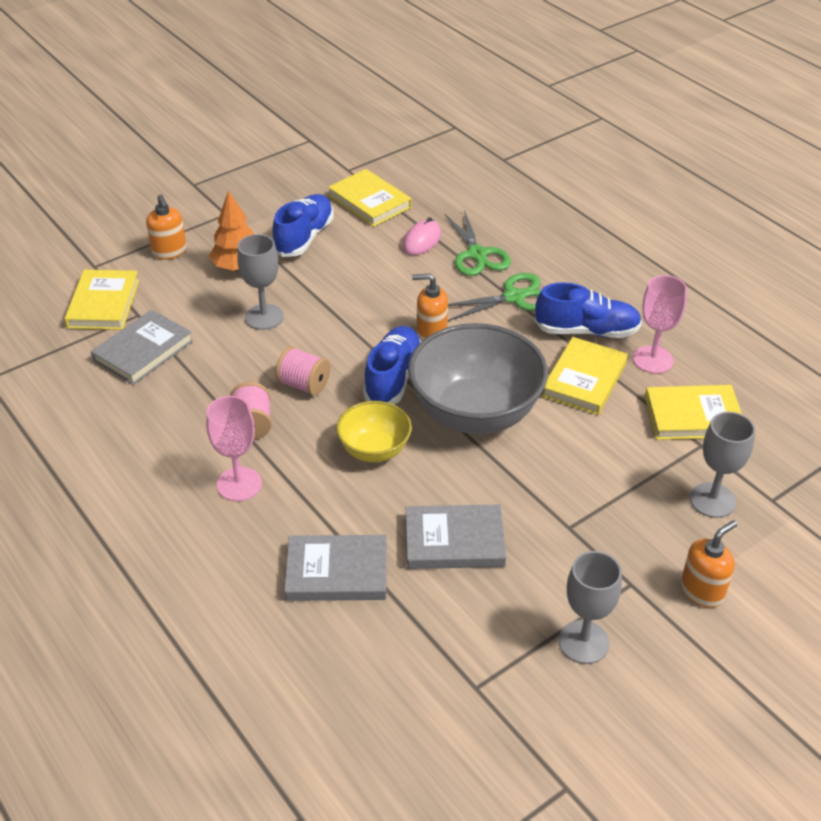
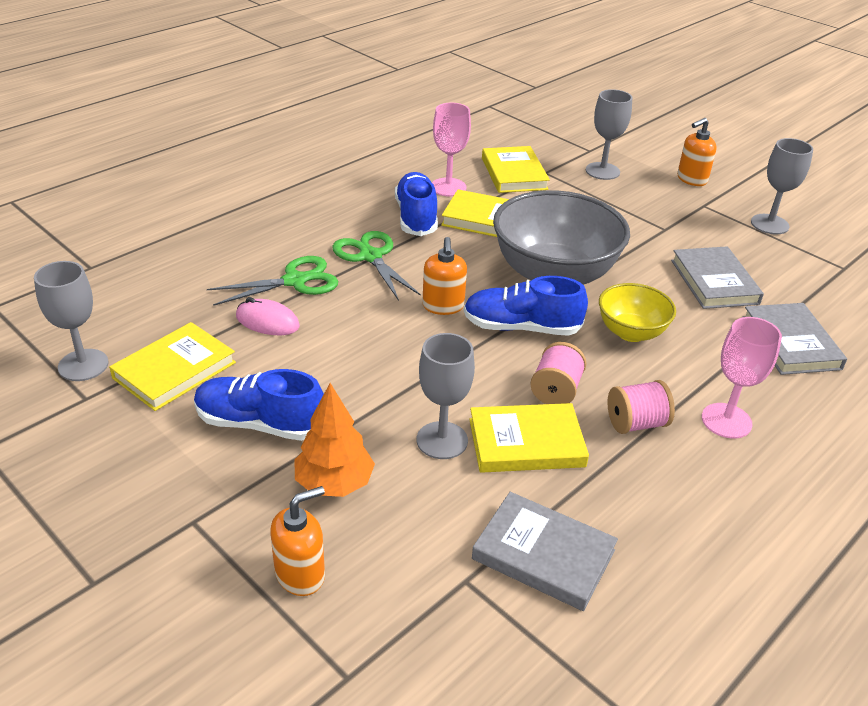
camera: 100 degrees left, 5 degrees down
(103, 304) = (448, 634): yellow book -> yellow book (526, 443)
(382, 166) = (83, 365): none -> grey goblet
(702, 591) = (691, 179): orange soap dispenser -> orange soap dispenser turned 75 degrees counterclockwise

